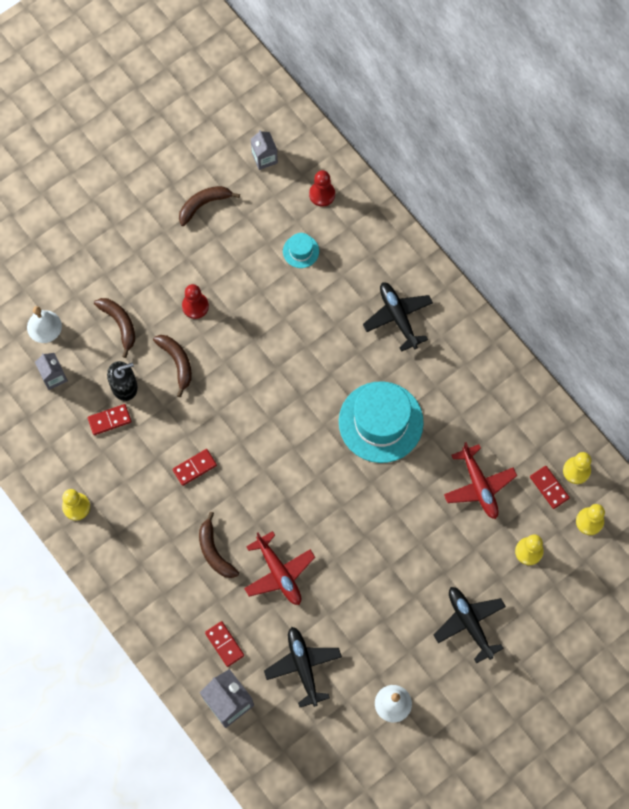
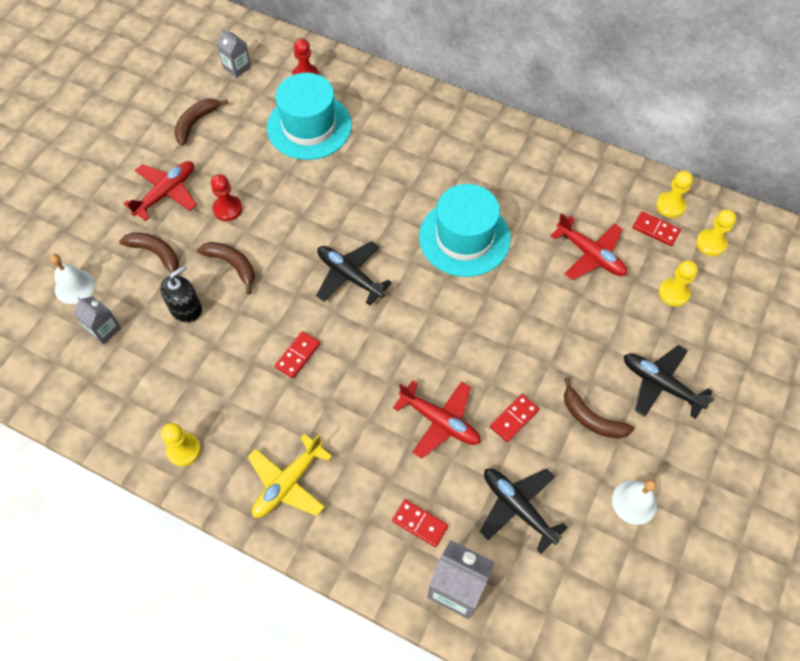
camera: 25 degrees left, 10 degrees down
(109, 420) = (184, 347): red domino -> red domino (514, 418)
(142, 568) = (288, 483): none -> yellow plane
(150, 268) = (166, 193): none -> red plane
(214, 552) = (360, 430): brown banana -> brown banana (591, 418)
(301, 251) = (309, 126): turquoise hat -> turquoise hat, size x2.25
(398, 317) = (430, 145): black plane -> black plane (349, 276)

